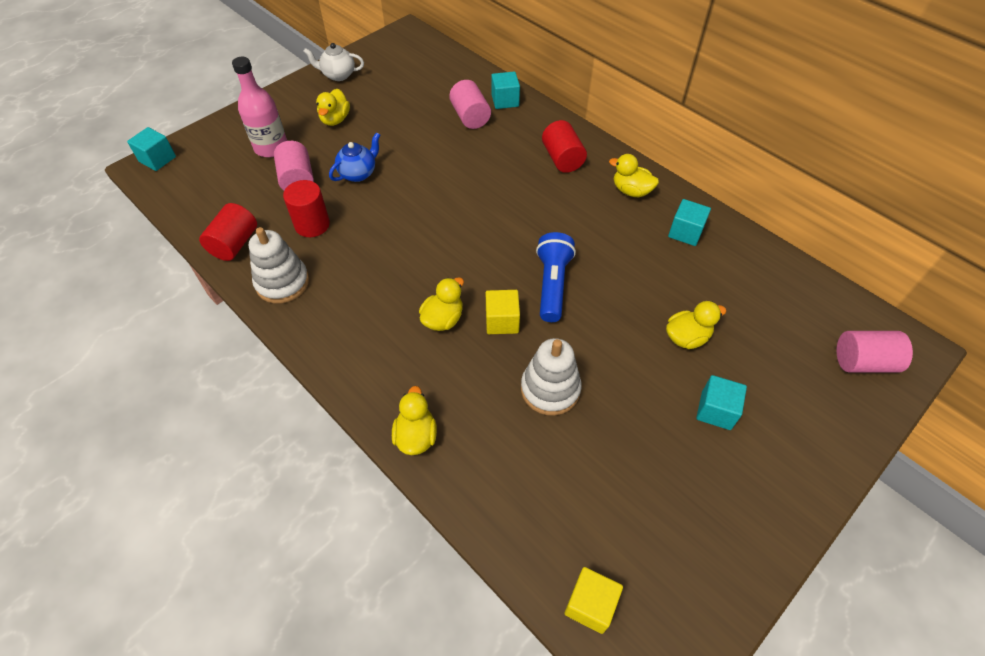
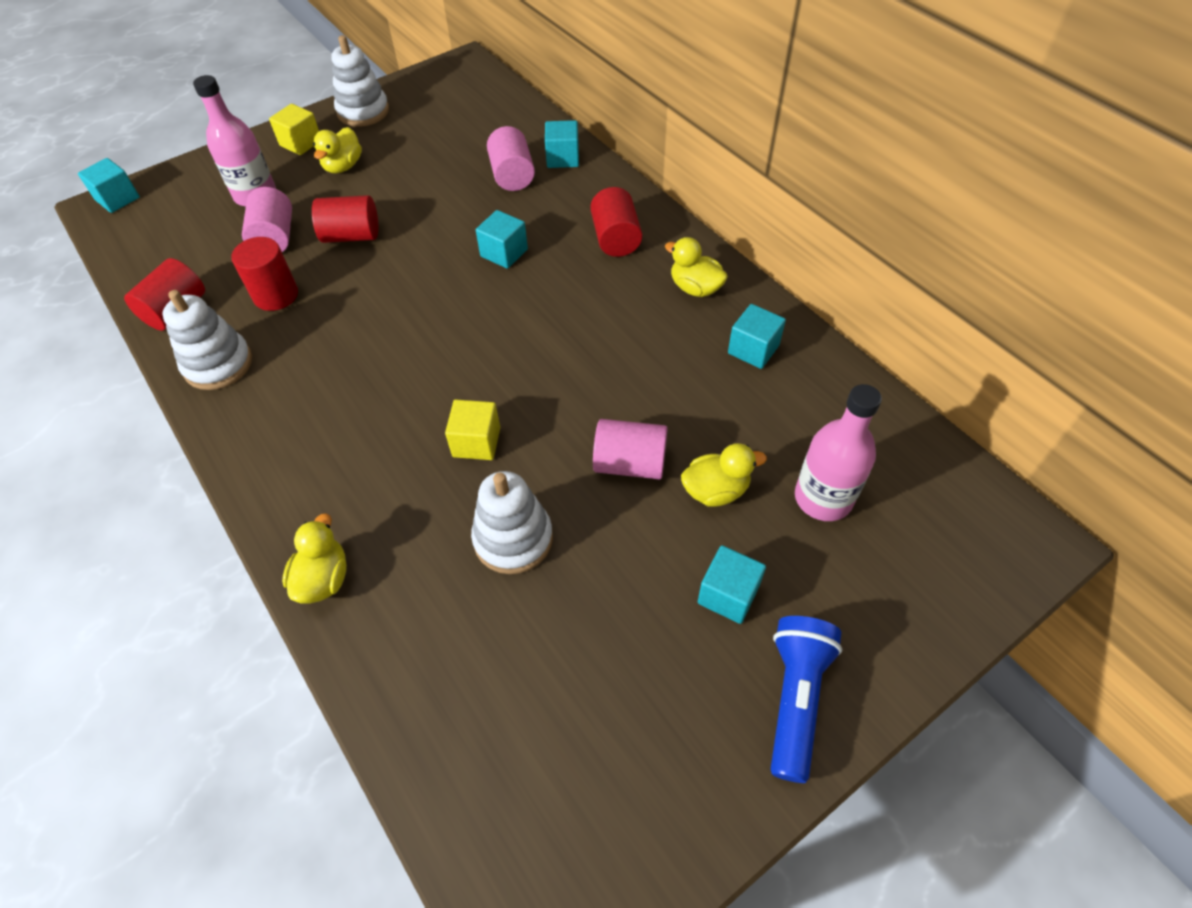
camera: 10 degrees right, 0 degrees up
(338, 75) = (363, 112): white teapot -> white stacking toy
(358, 173) = (351, 236): blue teapot -> red cylinder
(443, 319) = (402, 431): yellow duck -> none
(481, 177) = (504, 253): none -> turquoise cube
(552, 285) = (556, 401): blue flashlight -> blue flashlight (795, 698)
(590, 604) = (483, 836): yellow cube -> yellow cube (301, 143)
(763, 334) = (823, 498): none -> pink bottle
(863, 362) = (955, 552): pink cylinder -> pink cylinder (630, 463)

